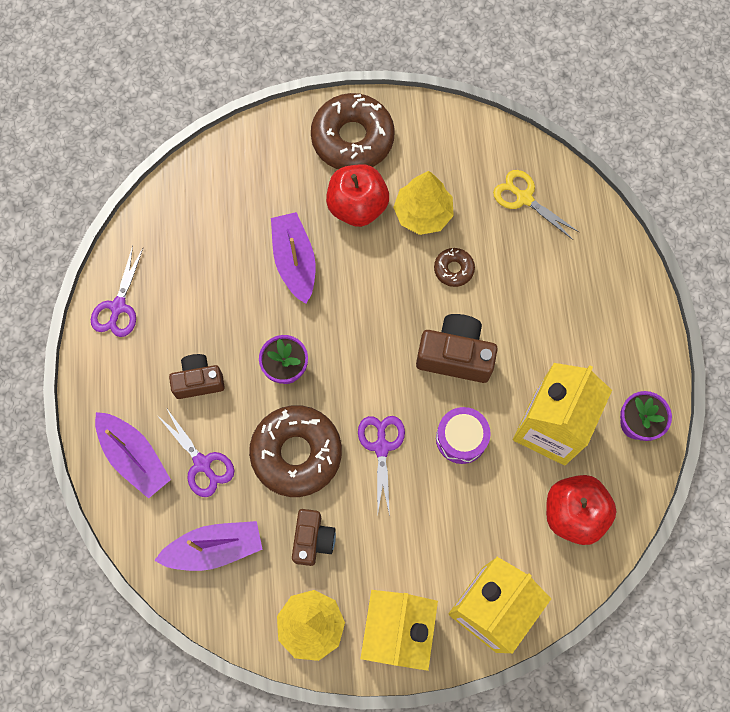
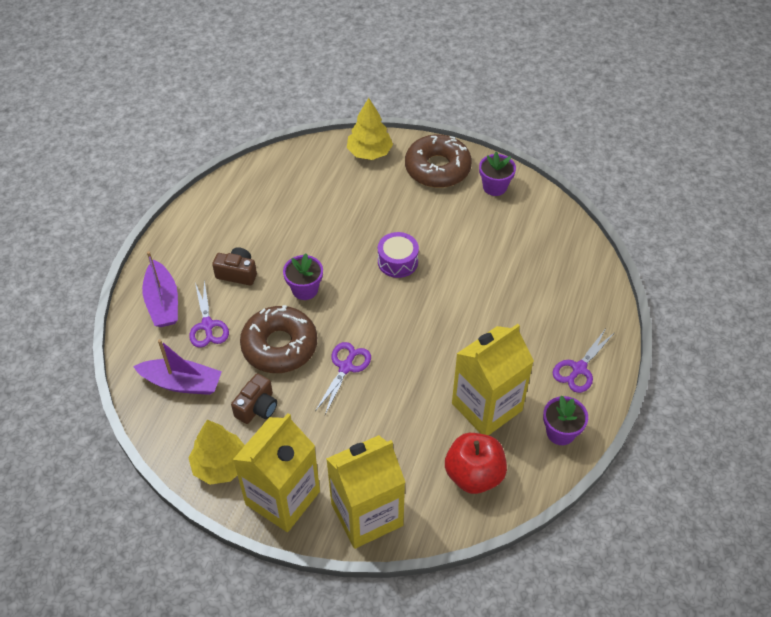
camera: 25 degrees right, 20 degrees down
(118, 307) = (210, 209): purple scissors -> purple scissors (579, 369)
(294, 261) = (351, 226): purple boat -> none
(357, 206) = (417, 210): red apple -> none
(423, 214) = (464, 231): yellow tree -> yellow tree (369, 152)
(428, 138) = (494, 187): none -> purple flower pot
(453, 269) = (468, 274): brown donut -> none
(455, 355) = (438, 329): brown camera -> none
(461, 438) = (411, 386): purple drum -> purple drum (397, 261)
(524, 198) = (548, 248): yellow scissors -> none

